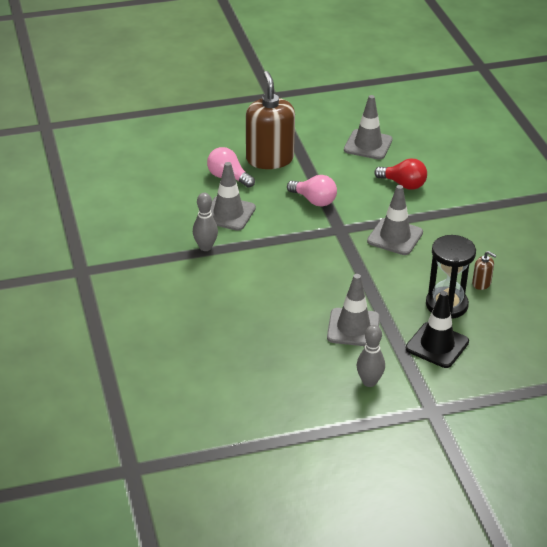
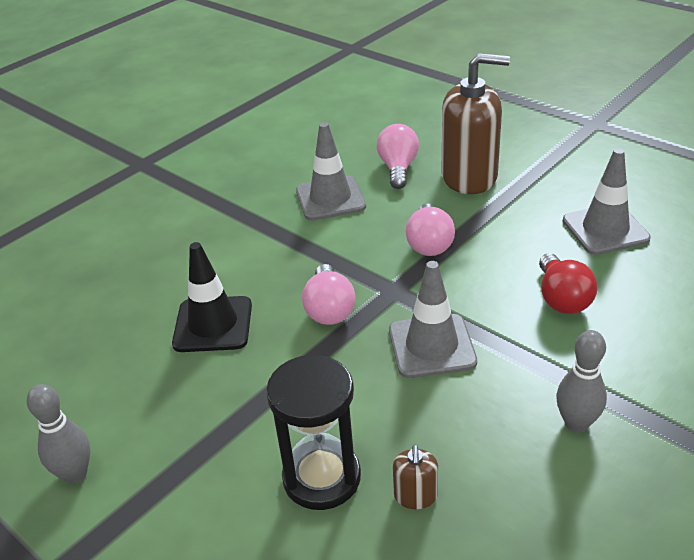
camera: 60 degrees right, 0 degrees up
(205, 247) = (251, 213): grey bowling pin -> grey bowling pin (576, 423)
(269, 159) = (469, 177): brown soap dispenser -> brown soap dispenser turned 45 degrees clockwise
(331, 256) = (329, 309): none -> pink light bulb
(353, 328) = (189, 400): grey traffic cone -> none
(437, 345) = (211, 513): black traffic cone -> black traffic cone (213, 324)

